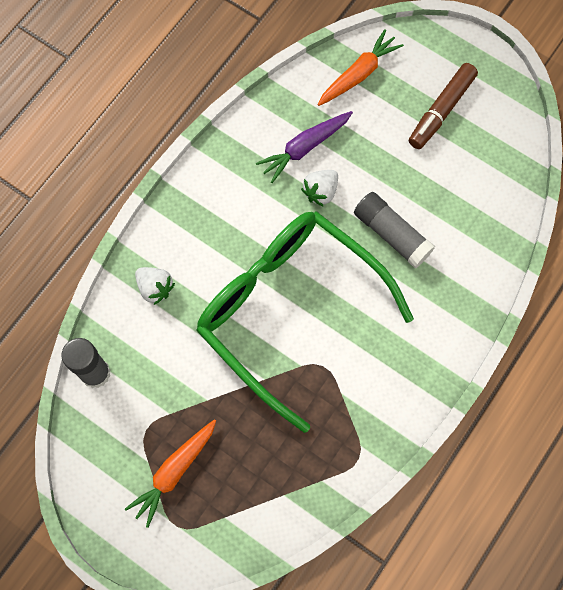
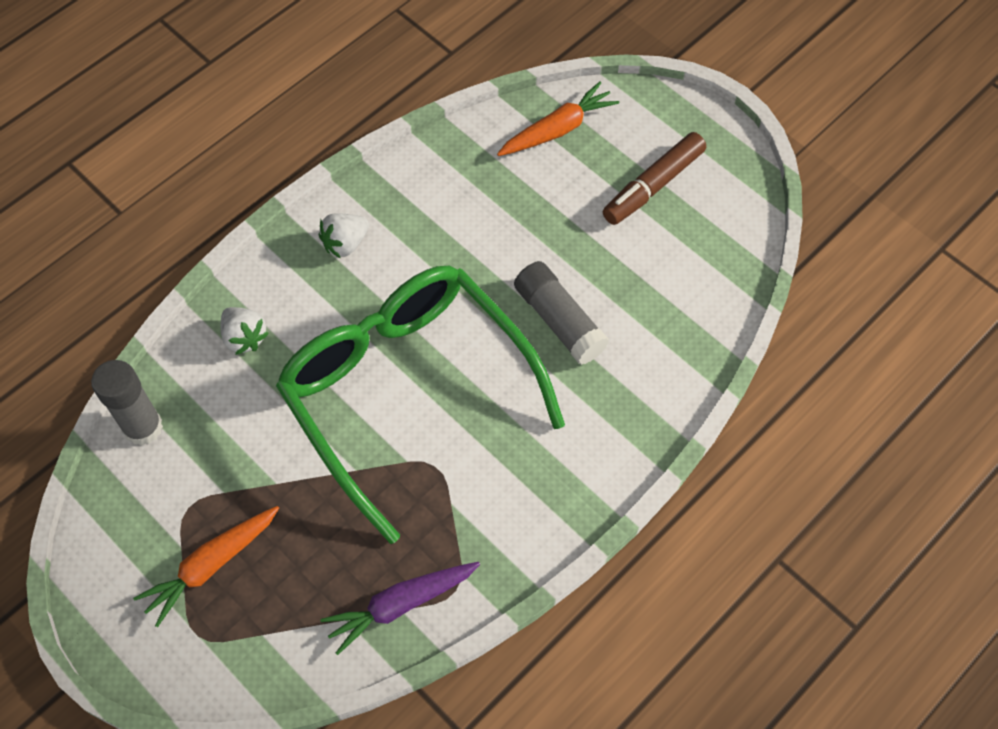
camera: 10 degrees right, 10 degrees down
(304, 148) = (471, 203): purple carrot -> purple carrot (401, 605)
(320, 192) = (480, 257): white strawberry -> white strawberry (345, 243)

